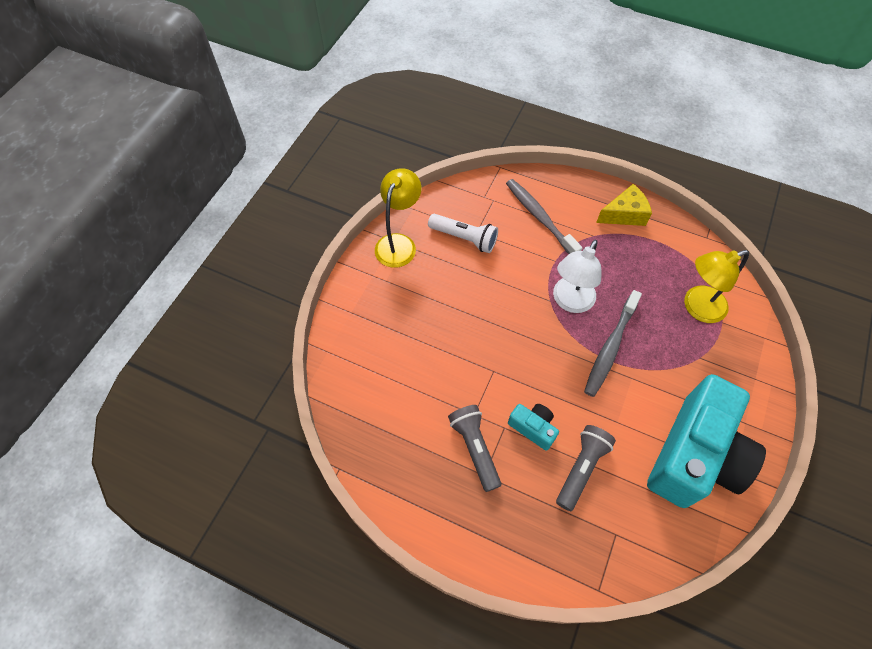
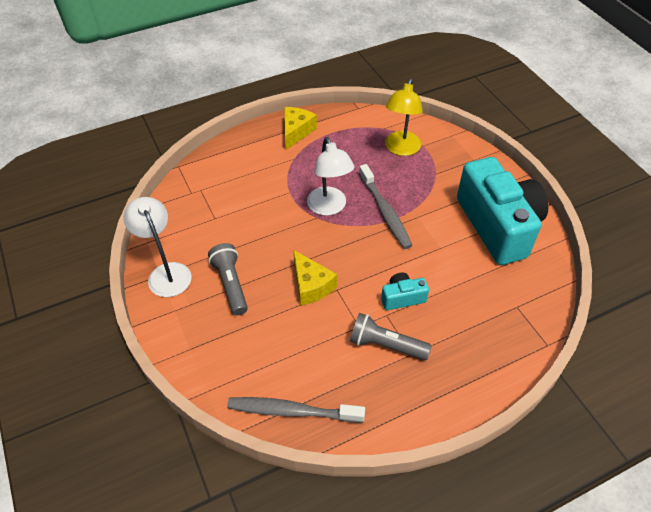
camera: 50 degrees left, 10 degrees down
(399, 243) = (166, 272): yellow lamp -> white lamp
(464, 238) = (211, 229): white flashlight -> none
(479, 349) = (311, 285): none -> yellow cheese
(539, 217) = (246, 175): grey toothbrush -> grey toothbrush (292, 411)
(581, 469) = (456, 292): grey flashlight -> grey flashlight (231, 284)

